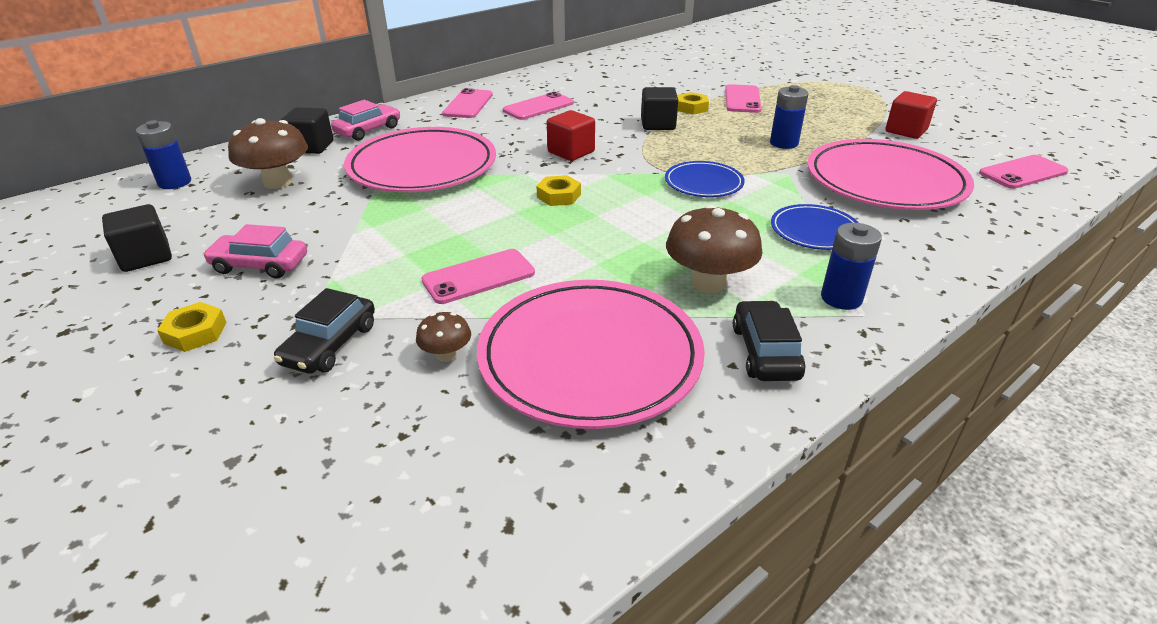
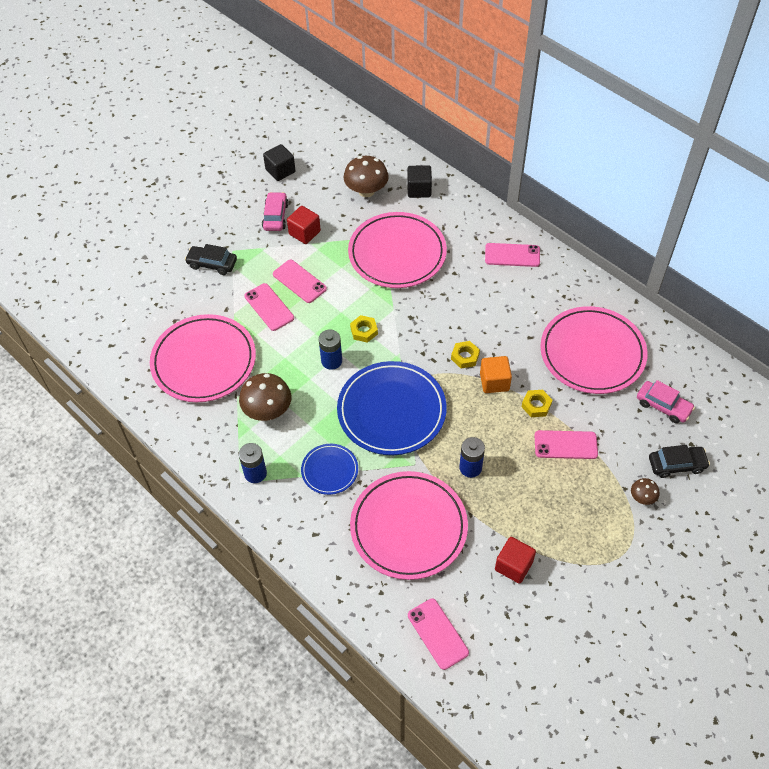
camera: 85 degrees right, 20 degrees up
(175, 182) = (361, 146): blue battery -> blue battery (331, 361)
(195, 332) = (220, 215): yellow nut -> yellow nut (465, 357)
(368, 130) = (451, 210): pink car -> pink car (663, 406)
(446, 355) = (205, 307): brown mushroom -> brown mushroom (642, 497)
(538, 107) = (516, 300): pink phone -> pink phone (299, 281)
(571, 152) = (432, 330): red cube -> red cube (304, 233)
(623, 81) = (592, 353): none -> pink plate
(658, 124) = (494, 382): black cube -> orange cube
(703, 183) = (391, 411): blue plate -> blue plate, size x1.97
(765, 352) = (208, 432): black car -> black car (676, 465)

